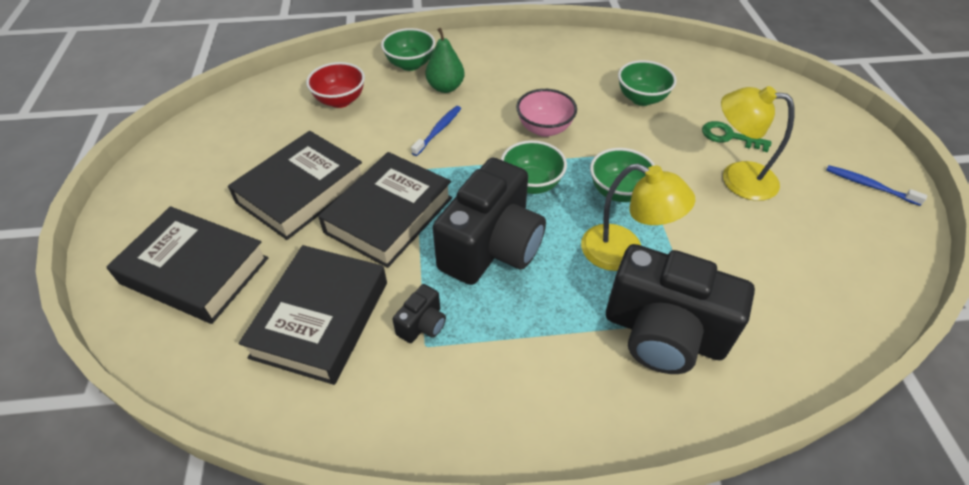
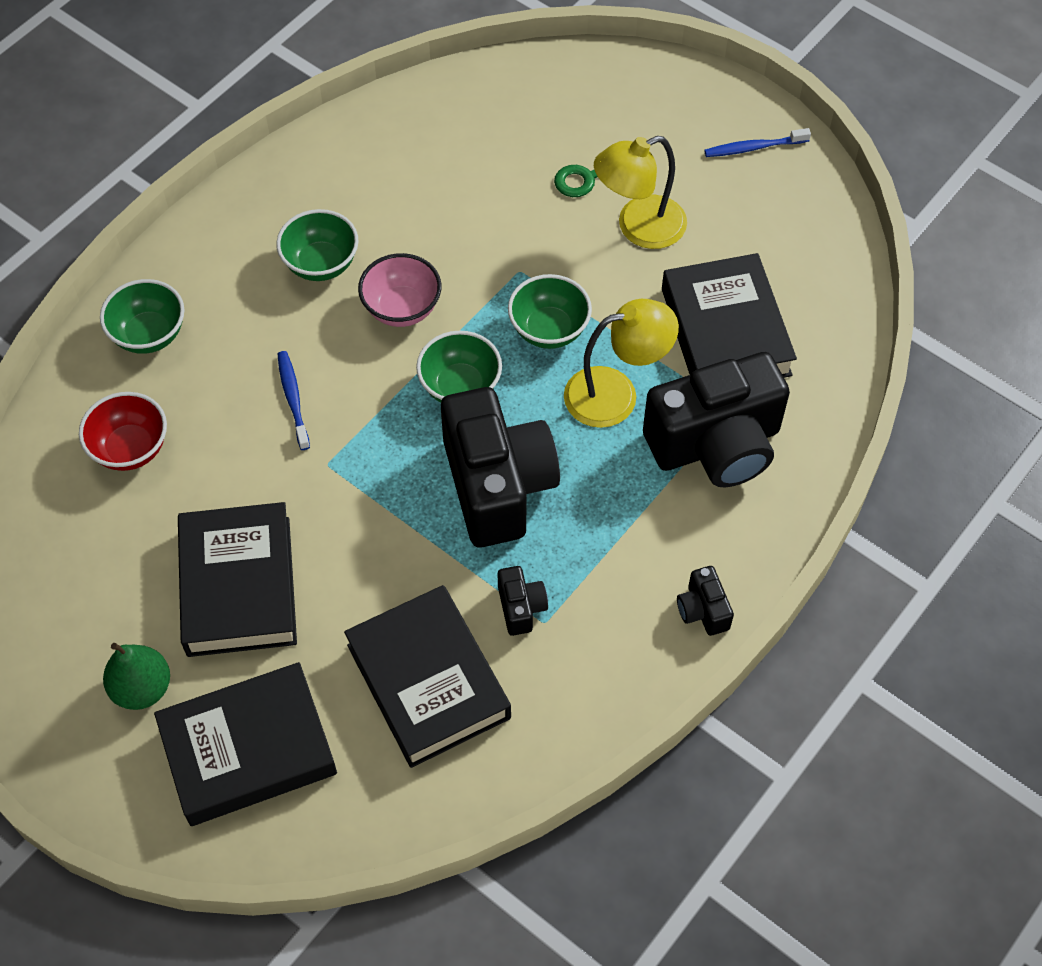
camera: 45 degrees left, 10 degrees up
(389, 215) = (363, 535): black book -> black book (725, 331)
(445, 87) = (232, 336): green pear -> green pear (142, 688)
(537, 433) = (703, 610): none -> black camera
(641, 98) = (460, 190): green bowl -> green bowl (321, 264)

